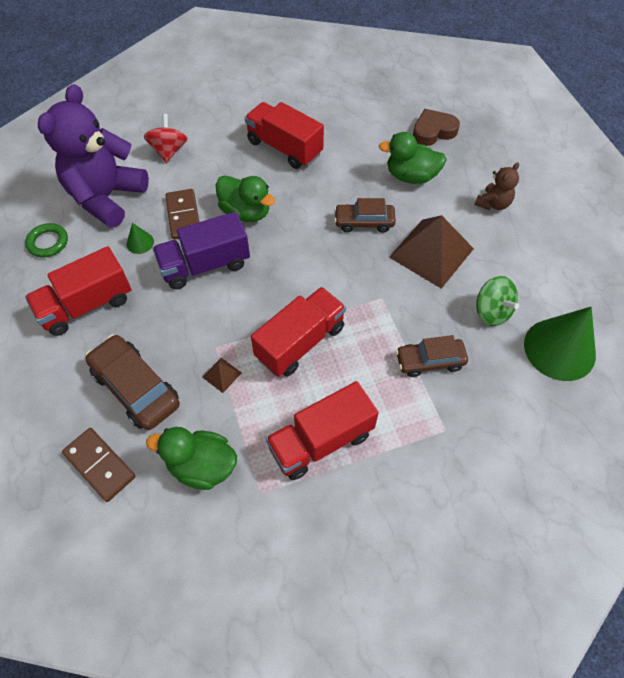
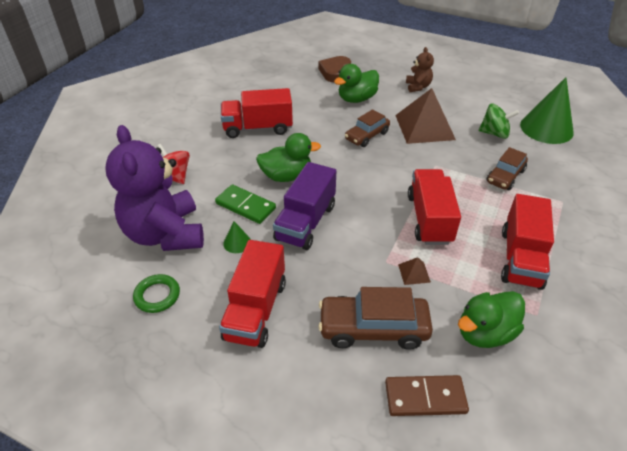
camera: 45 degrees left, 15 degrees down
(183, 216) = (245, 206): brown domino -> green domino

